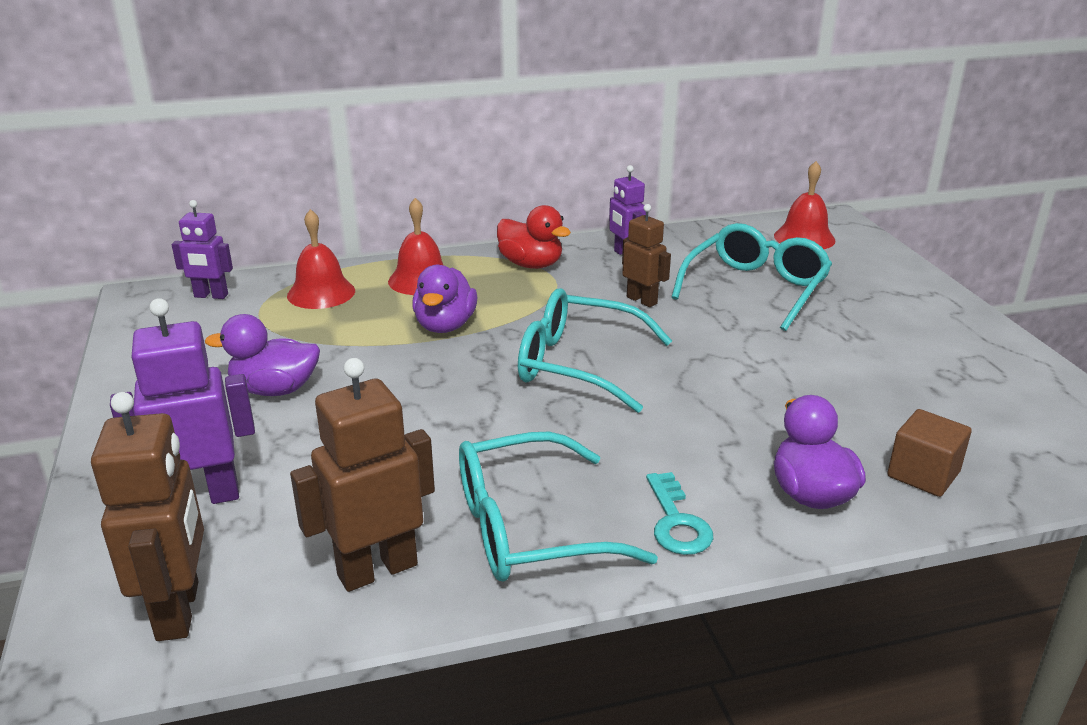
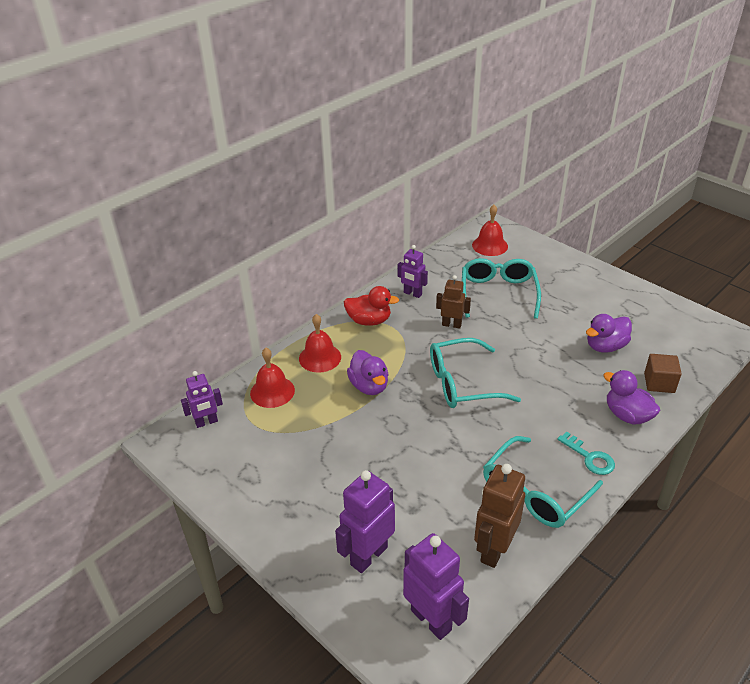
camera: 30 degrees left, 10 degrees up
(179, 610) = (431, 620): brown robot -> purple robot
(275, 390) = (326, 471): purple duck -> purple duck (605, 346)

